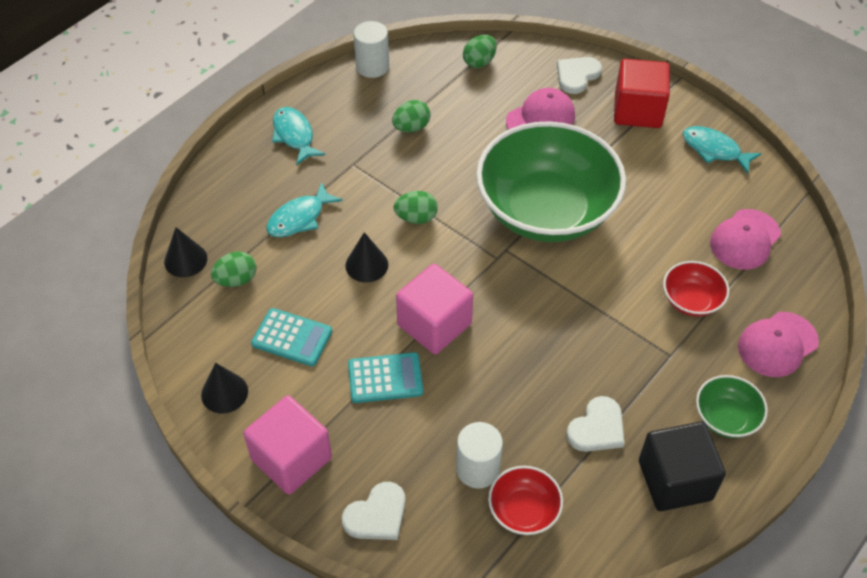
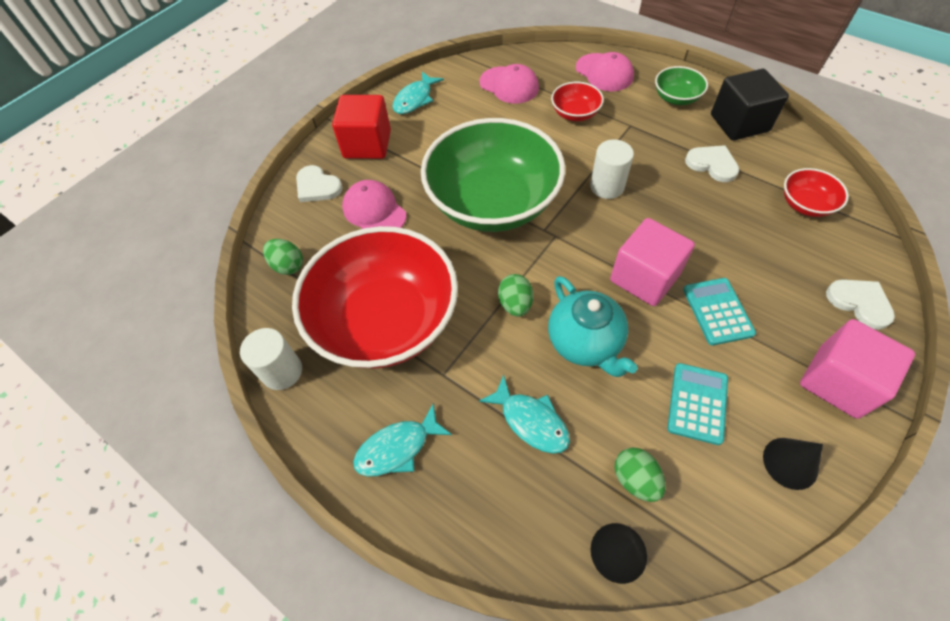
camera: 90 degrees left, 5 degrees up
(366, 265) = (585, 343): black cone -> turquoise teapot
(411, 127) = (386, 321): green egg -> red bowl
(478, 469) = (782, 235): white cylinder -> white cylinder (607, 186)

